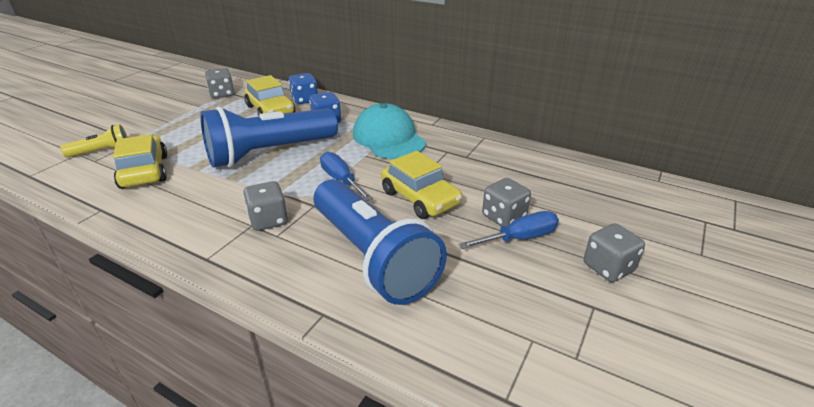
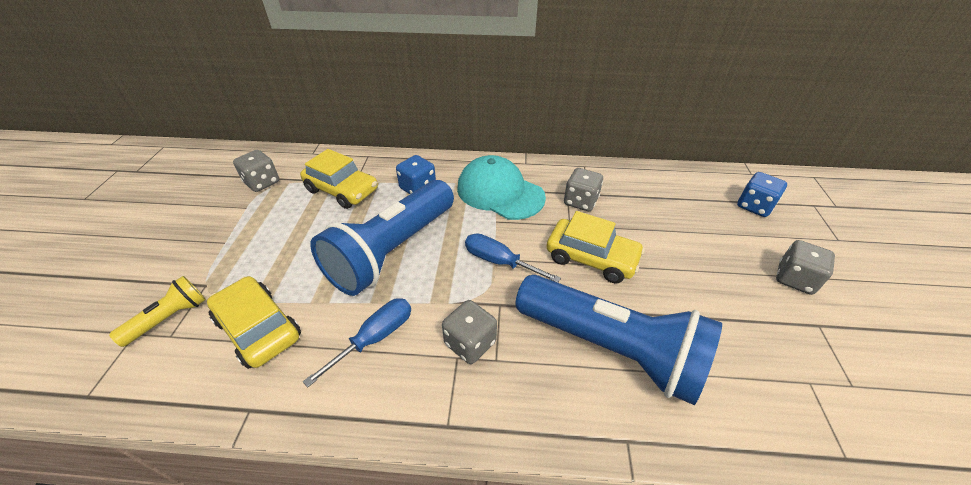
camera: 25 degrees left, 10 degrees up
(304, 100) = (369, 165): blue dice -> blue dice (754, 206)
(503, 217) = (677, 254): grey dice -> grey dice (580, 201)
(519, 238) = (709, 273): blue screwdriver -> blue screwdriver (375, 338)

